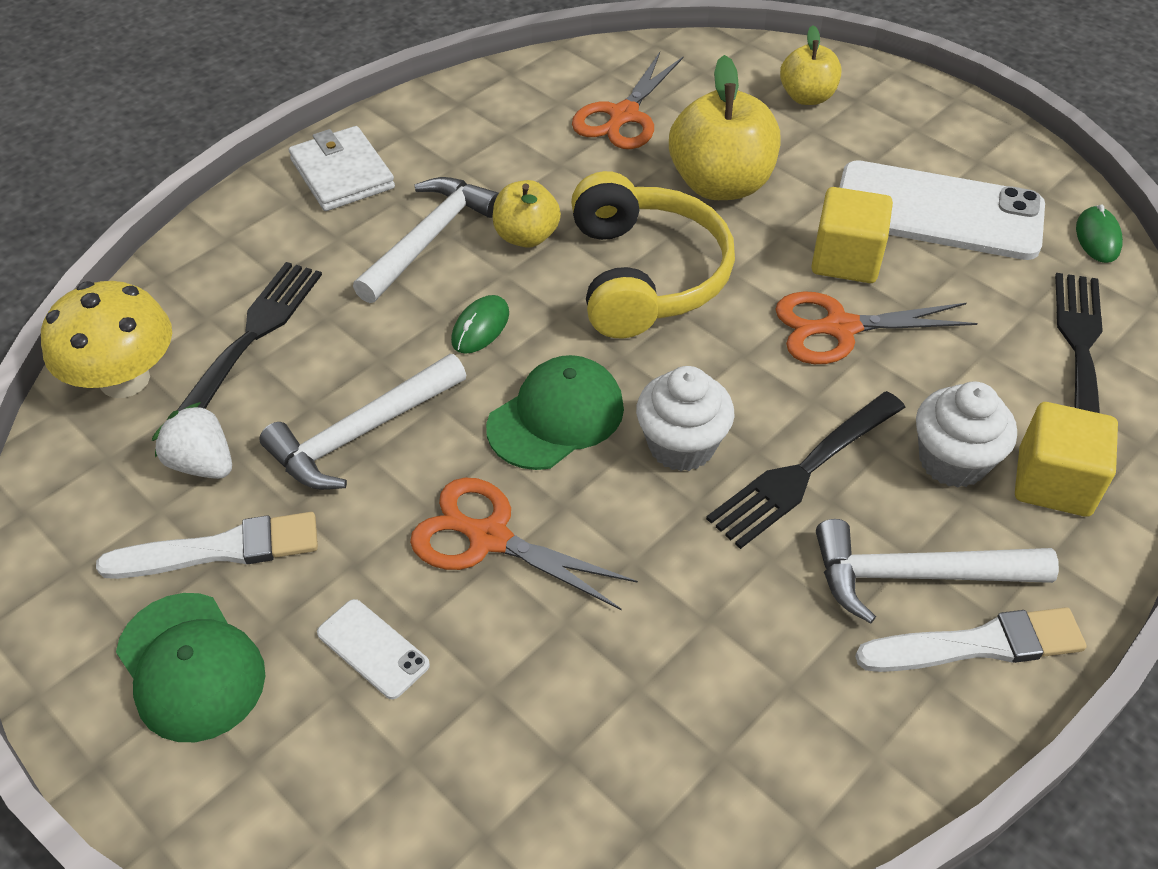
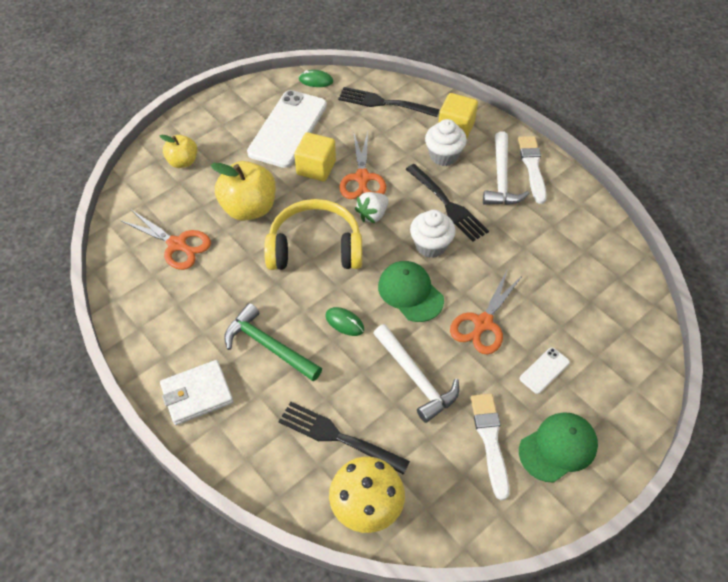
camera: 85 degrees left, 5 degrees up
(202, 463) = (433, 455): white strawberry -> white strawberry (372, 214)
(429, 238) = (268, 346): white hammer -> green hammer
(526, 236) = (275, 298): yellow apple -> none

